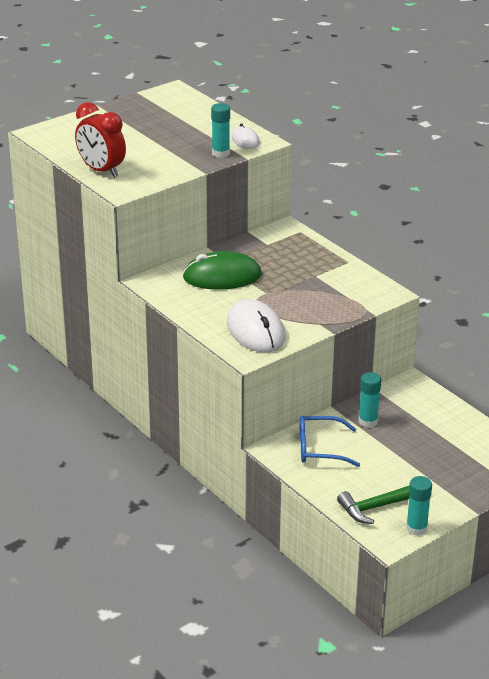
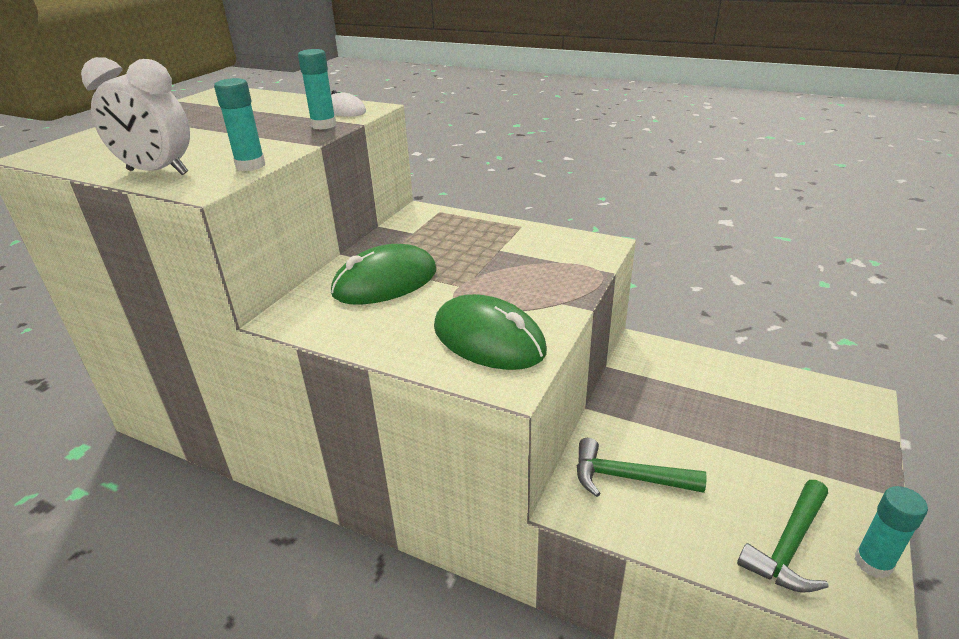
camera: 25 degrees left, 0 degrees up
(101, 171) = (157, 172): red clock -> white clock
(255, 331) = (488, 339): white mouse -> green mouse
(320, 448) = (628, 477): blue glasses -> green hammer
(368, 421) = (646, 413): turquoise glue stick -> turquoise glue stick (250, 165)

